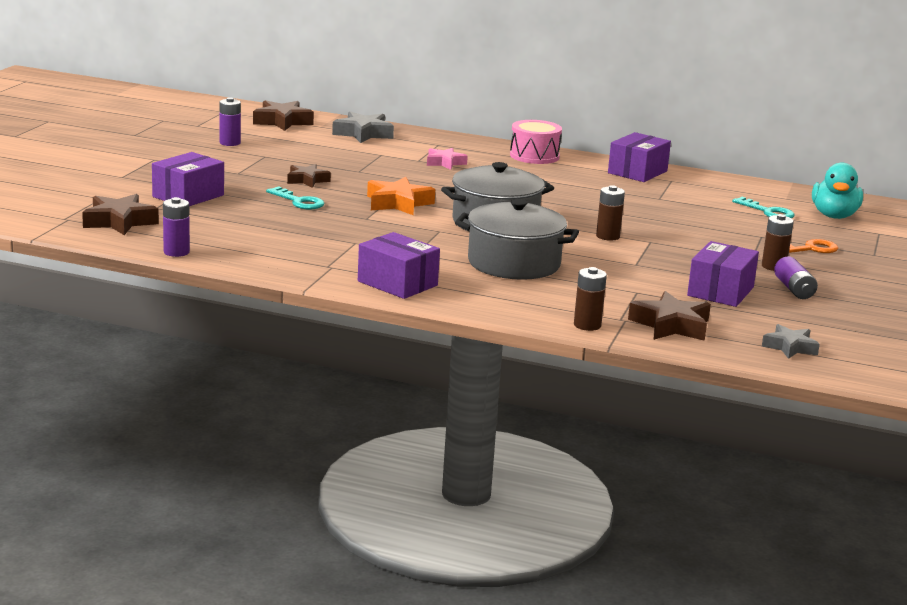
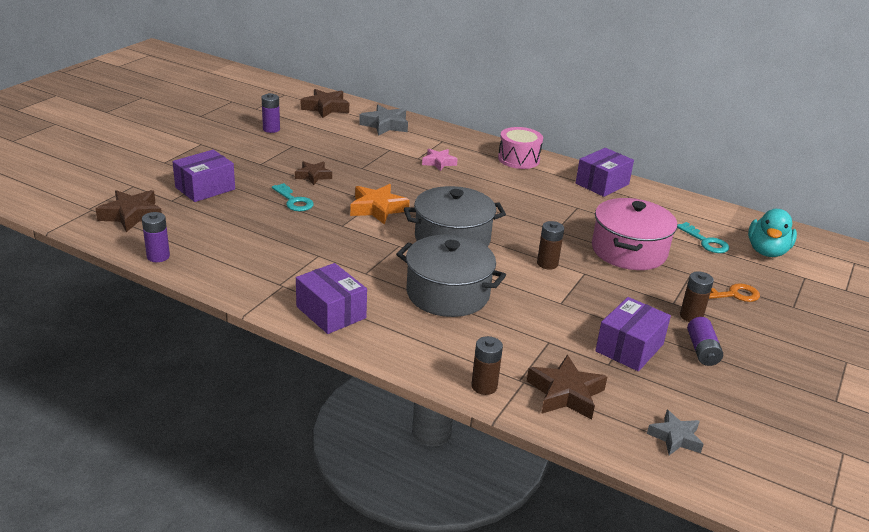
camera: 10 degrees right, 10 degrees up
(689, 222) = (628, 251): none -> pink pot

